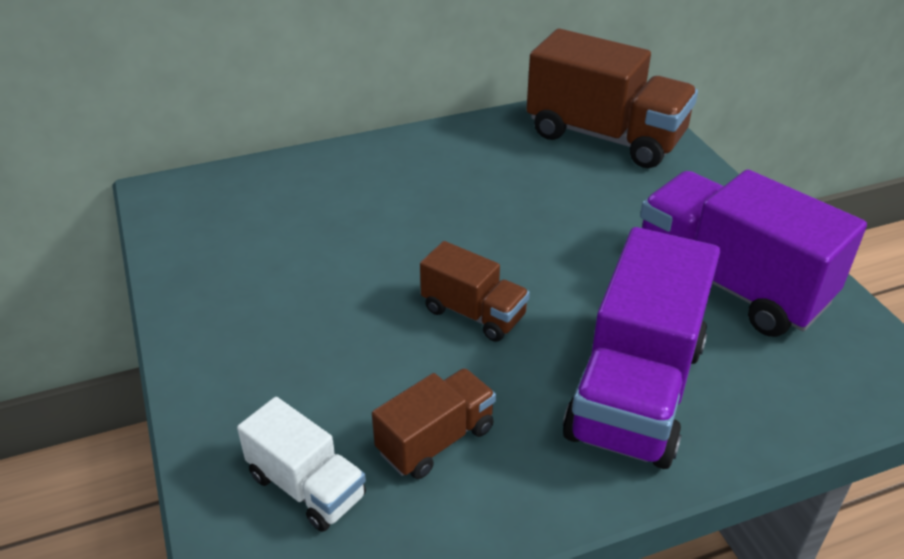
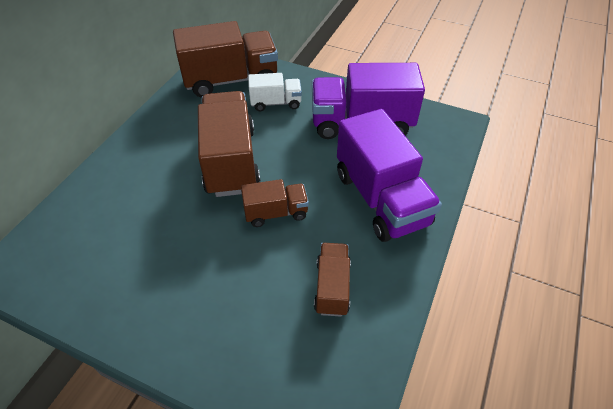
camera: 45 degrees left, 10 degrees up
(307, 486) = (304, 360): white truck -> white truck (276, 103)
(491, 225) = (231, 161): none -> brown truck

